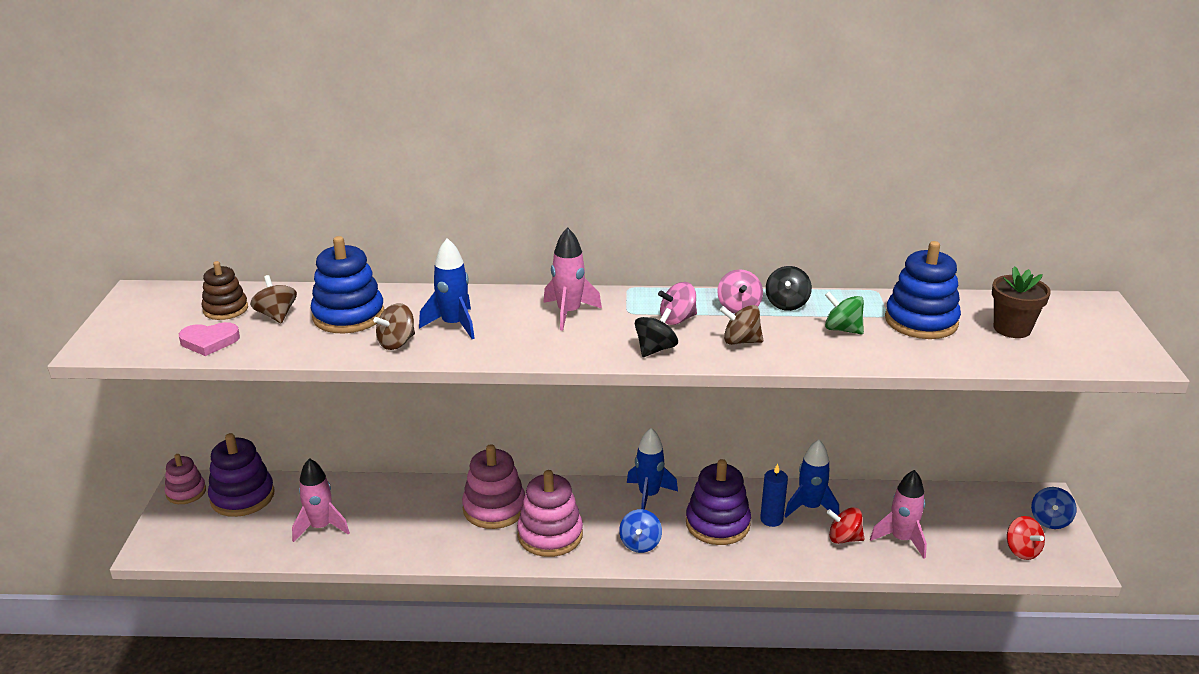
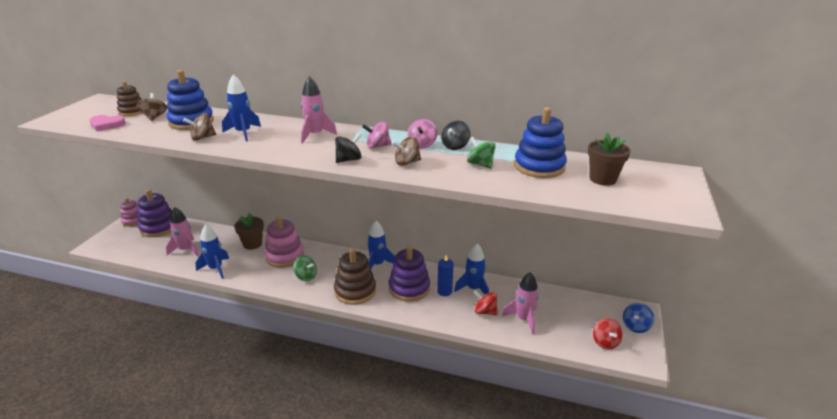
camera: 15 degrees right, 0 degrees up
(395, 549) = (216, 268): none -> blue rocket
(427, 497) = (252, 244): none -> brown flower pot
(550, 535) = (306, 276): pink stacking toy -> green spinning top
(640, 544) = (355, 291): blue spinning top -> brown stacking toy
(741, 341) = (407, 162): brown spinning top -> brown spinning top turned 45 degrees counterclockwise

